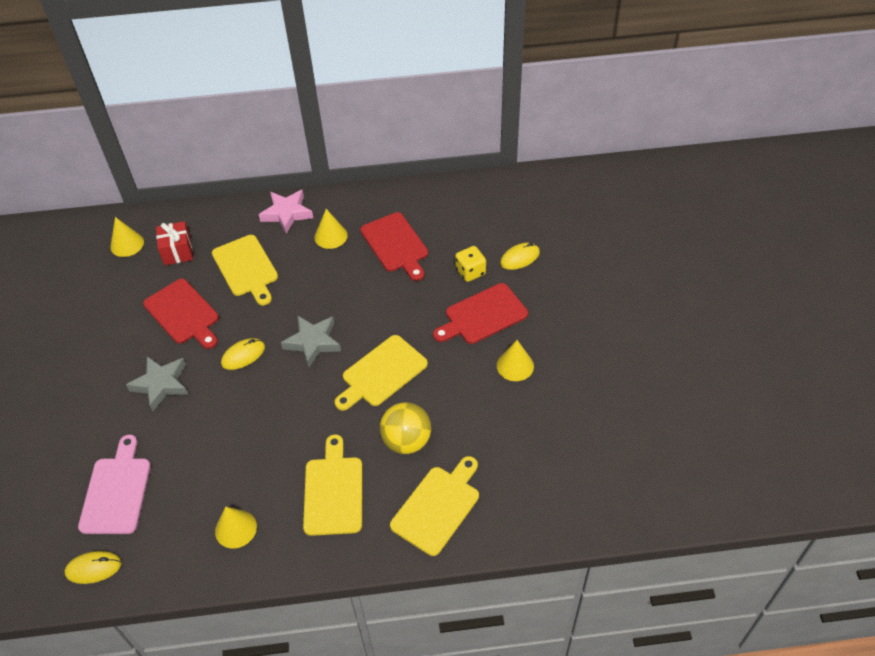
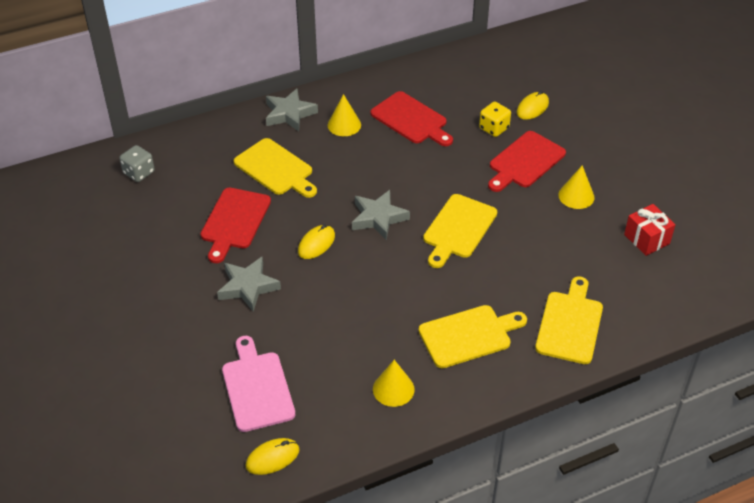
camera: 20 degrees left, 5 degrees down
(127, 244) = (139, 173): yellow cone -> grey dice
(177, 251) = (196, 169): red gift -> red gift (646, 239)
(183, 313) = (234, 221): red cutting board -> red cutting board turned 75 degrees clockwise
(287, 213) = (289, 114): pink star -> grey star
(333, 491) = (468, 335): yellow cutting board -> yellow cutting board turned 90 degrees clockwise
(406, 441) = (512, 279): yellow ball -> none

